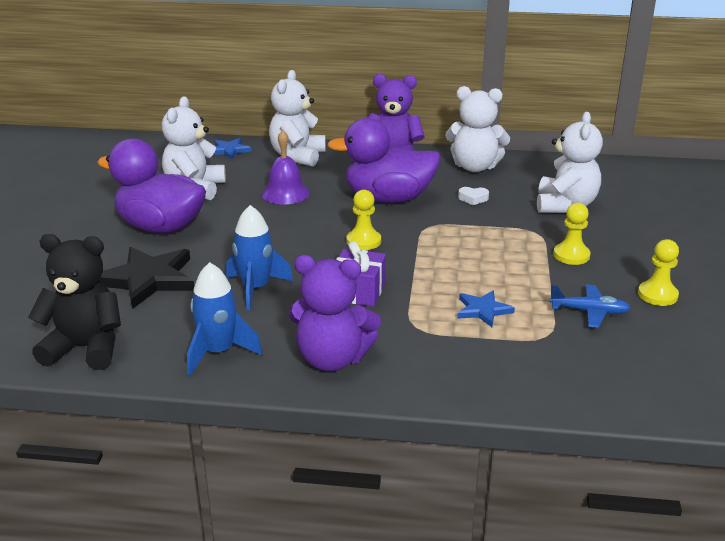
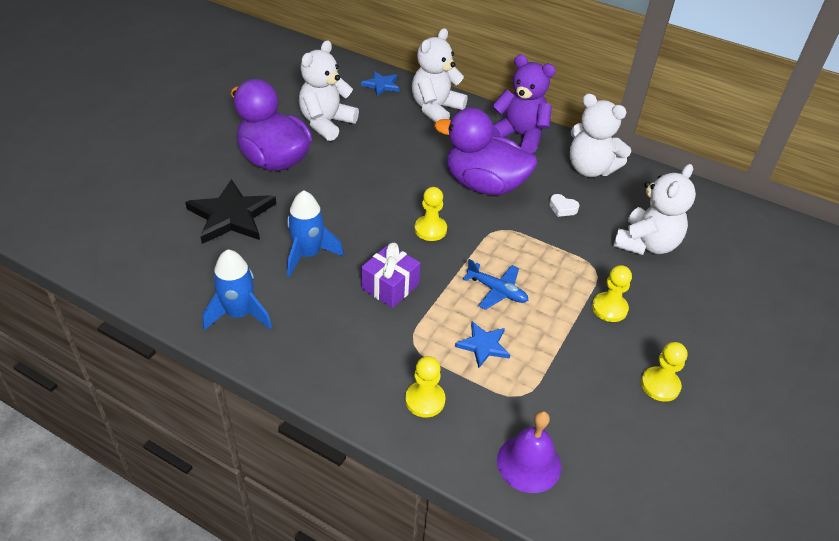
camera: 20 degrees right, 15 degrees up
(86, 348) = (145, 274): black teddy bear -> none
(285, 193) = (398, 151): purple bell -> purple bell (529, 463)
(332, 359) = (322, 354): purple teddy bear -> none
(462, 364) = (425, 400): none -> yellow pawn
(589, 312) = (579, 382): blue plane -> blue plane (497, 291)

